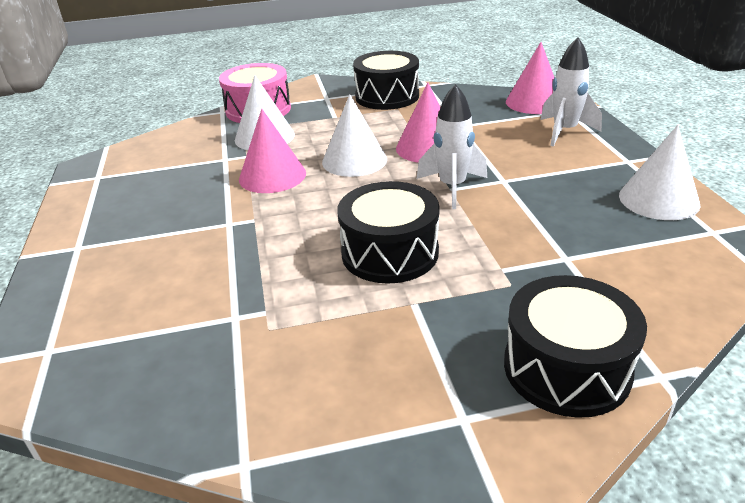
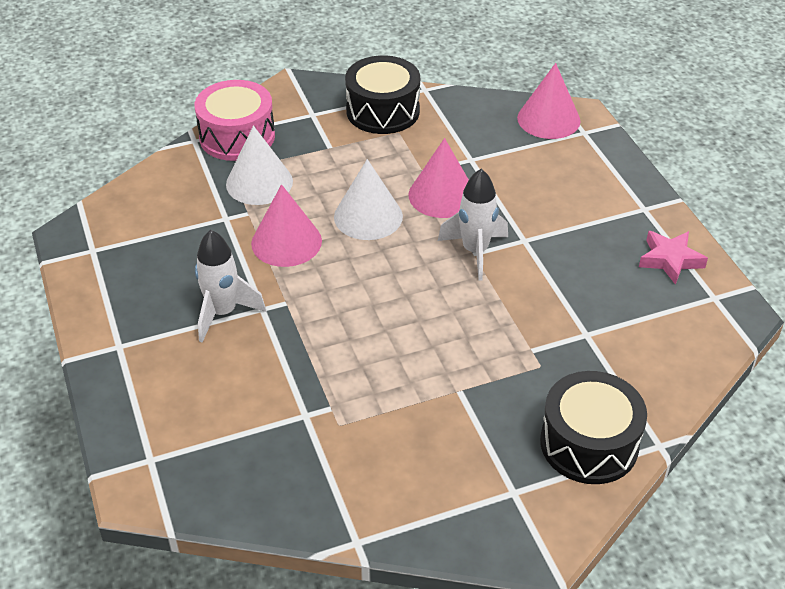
camera: 10 degrees left, 10 degrees up
(390, 253) = (428, 337): black drum -> none
(564, 131) = (582, 167): white rocket -> white rocket (223, 313)
(658, 199) = (670, 260): white cone -> pink star

